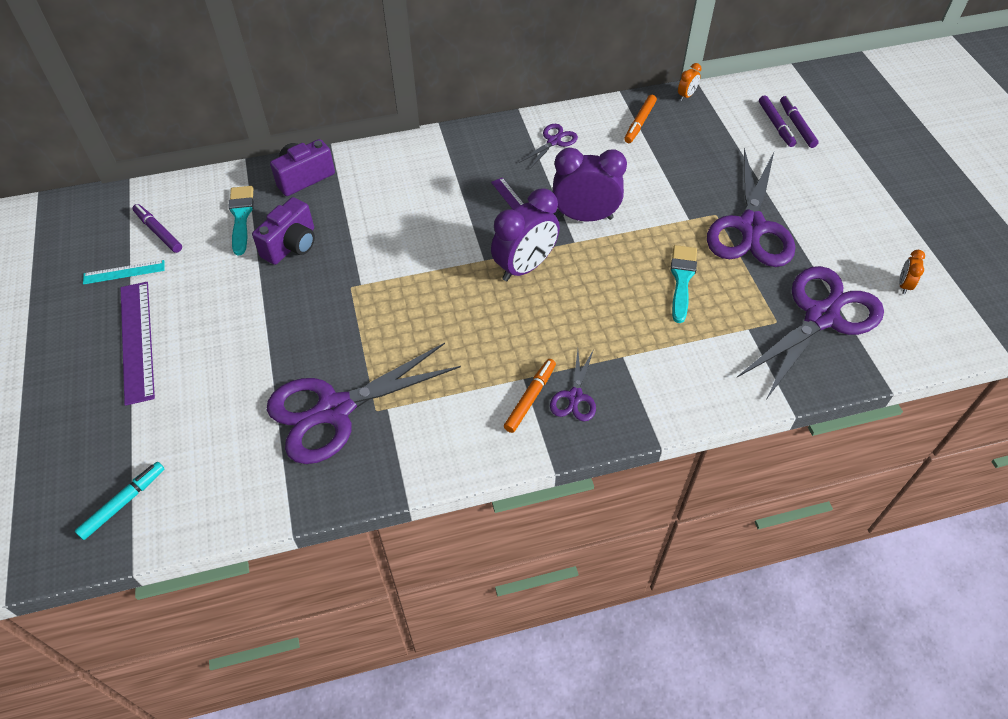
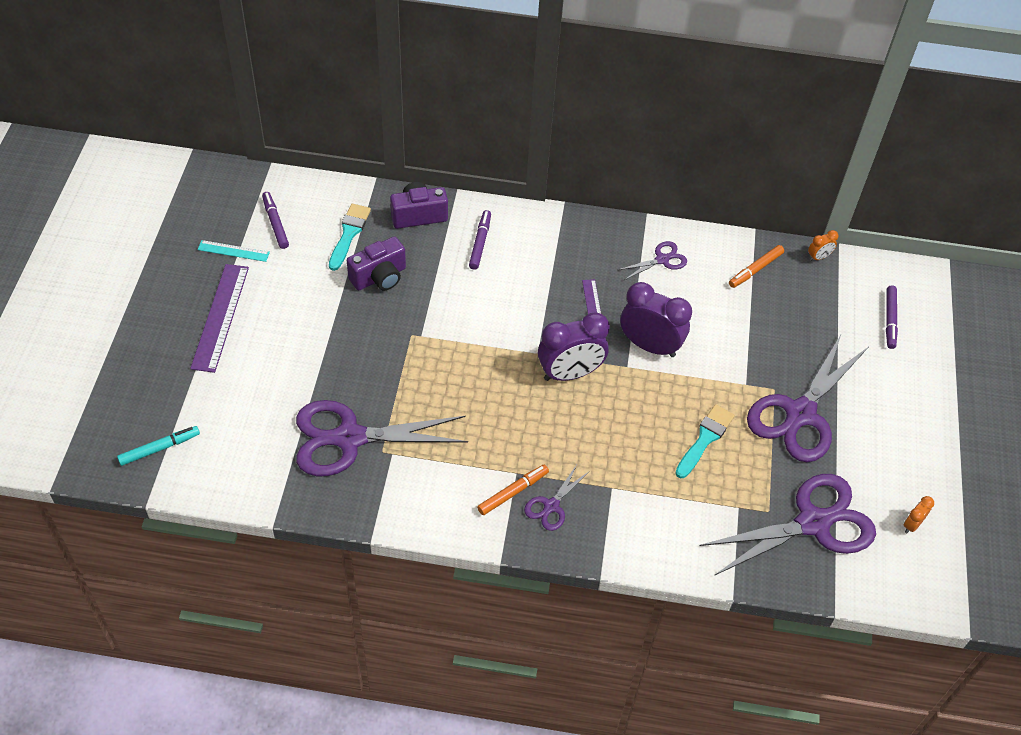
camera: 20 degrees right, 0 degrees up
(797, 125) = (911, 328): purple marker -> purple marker (480, 243)

